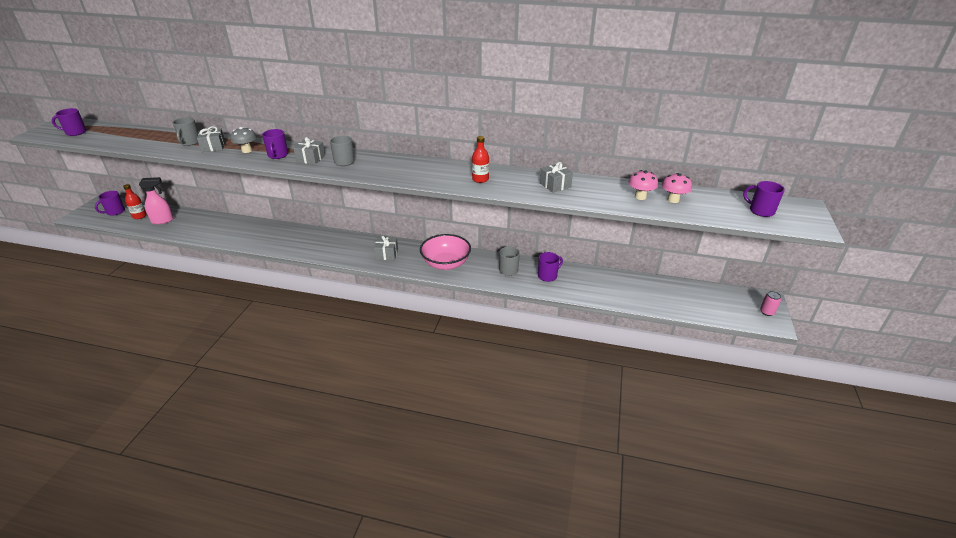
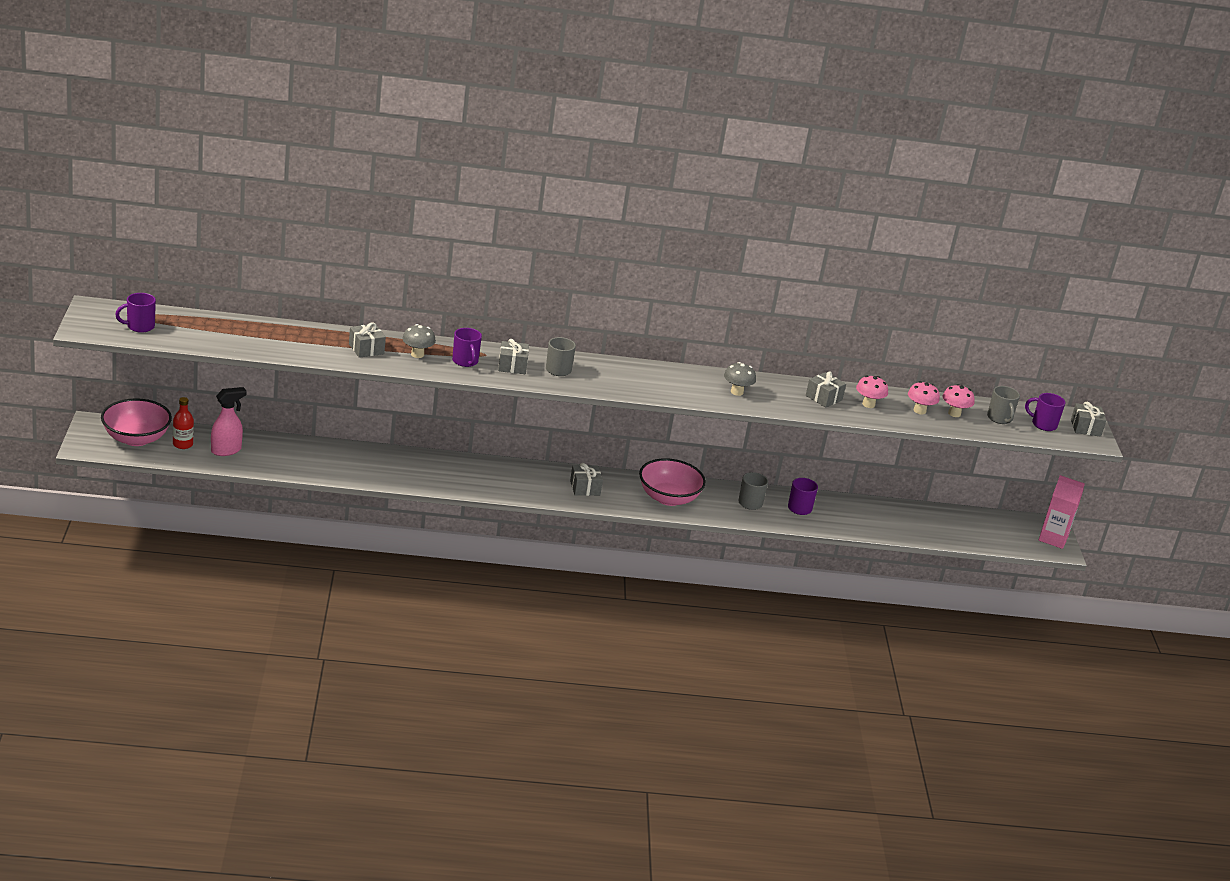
camera: 20 degrees left, 5 degrees down
(115, 212) = (136, 438): purple mug -> pink bowl
(190, 142) = (326, 342): grey mug -> grey mug (999, 418)
(480, 179) = (737, 392): red bottle -> grey mushroom
(593, 191) = (868, 404): none -> pink mushroom
(767, 312) = (1053, 538): pink can -> pink carton
(805, 215) = (1085, 428): none -> grey gift

